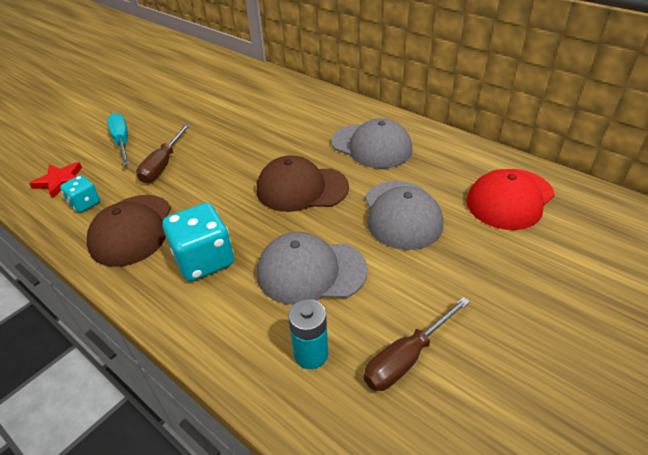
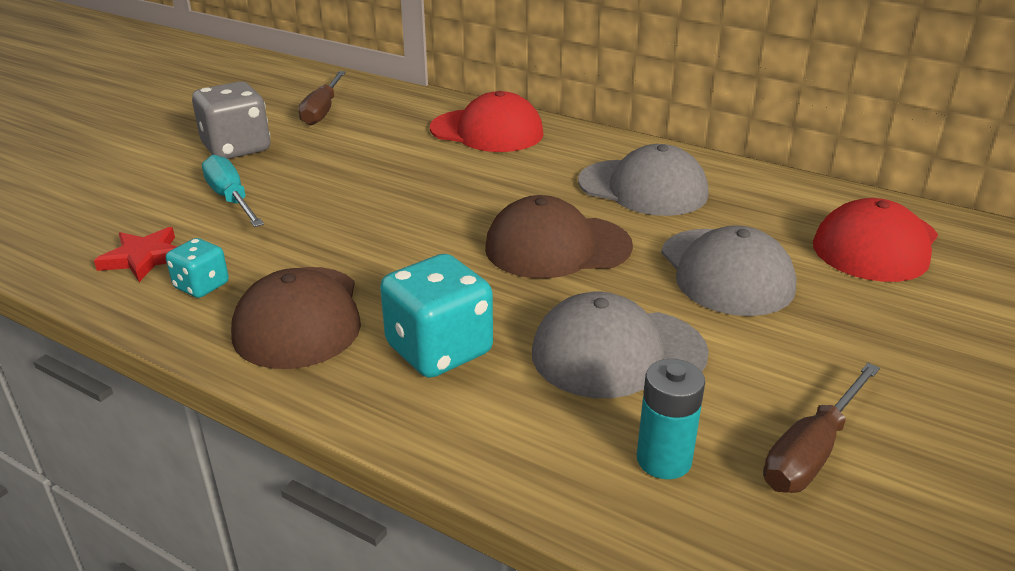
camera: 10 degrees left, 10 degrees down
(137, 105) = (237, 148): none -> grey dice
(163, 164) = (315, 226): brown screwdriver -> brown screwdriver (322, 111)
(289, 98) = (487, 131): none -> red cap

